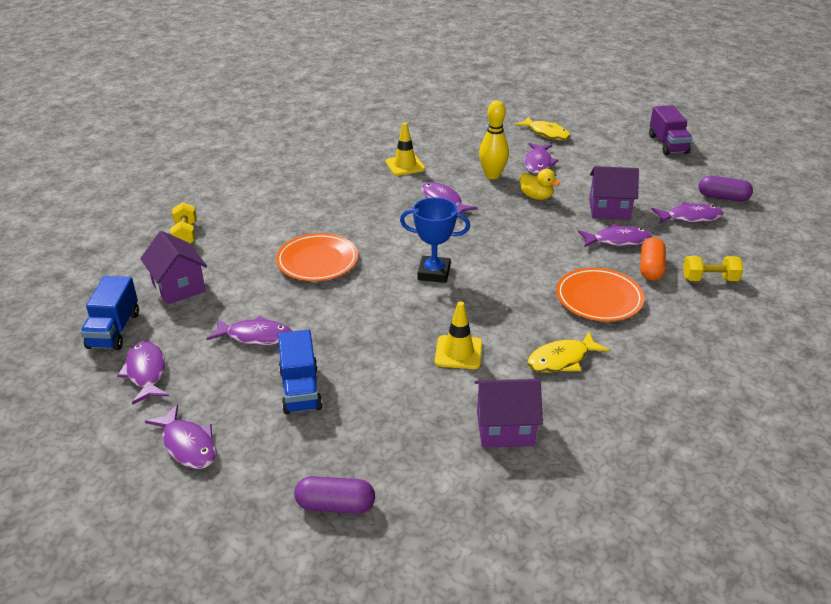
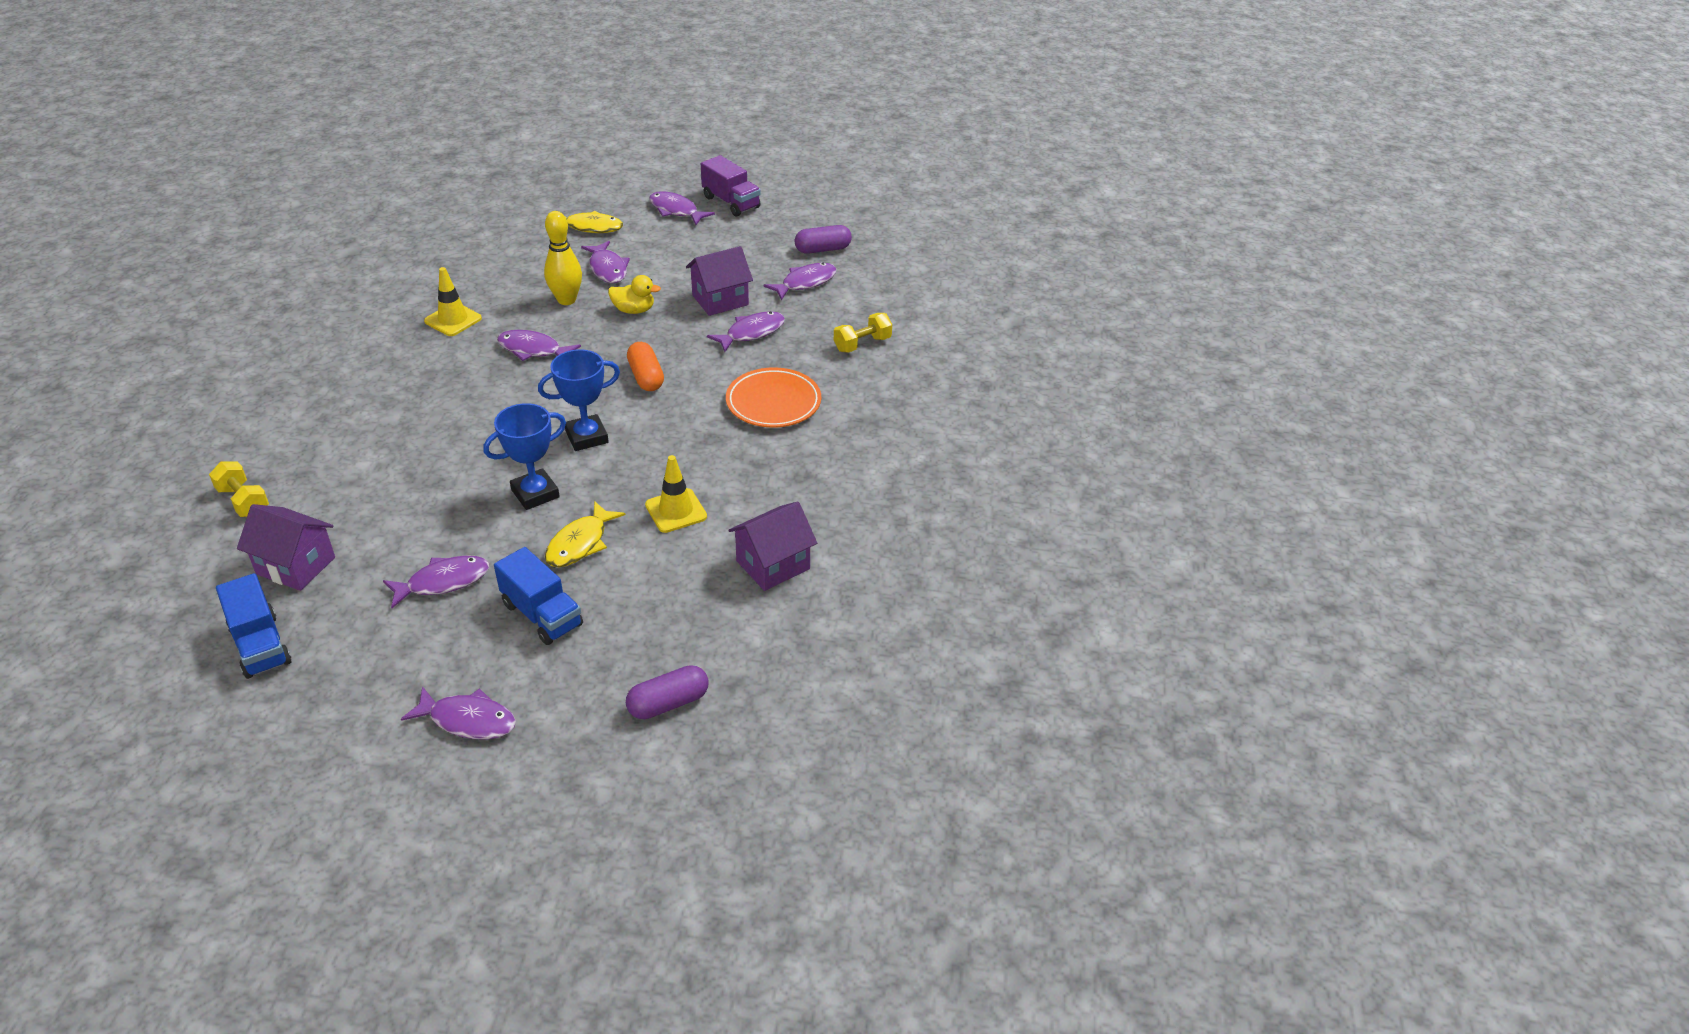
camera: 35 degrees left, 5 degrees up
(146, 372) = (348, 672): purple fish -> purple fish (676, 210)
(317, 261) = (443, 472): orange plate -> none
(366, 299) = (535, 493): none -> blue trophy
(561, 359) = (779, 478): yellow fish -> yellow fish (580, 543)
(651, 268) = (802, 352): orange capsule -> orange capsule (646, 377)

